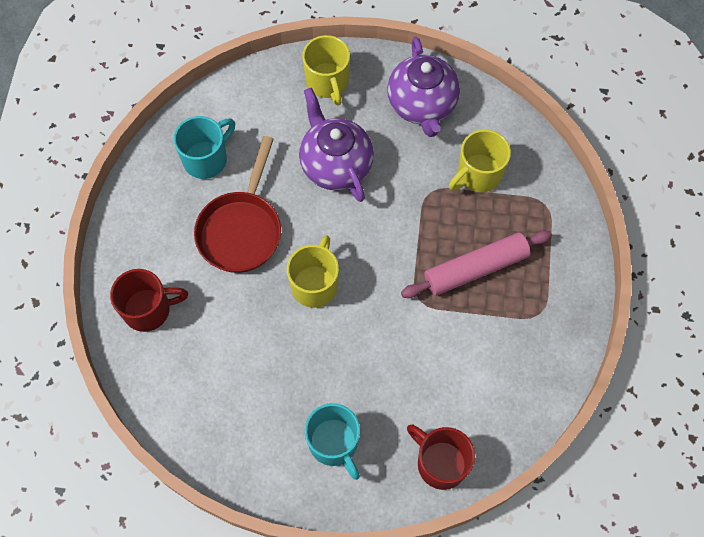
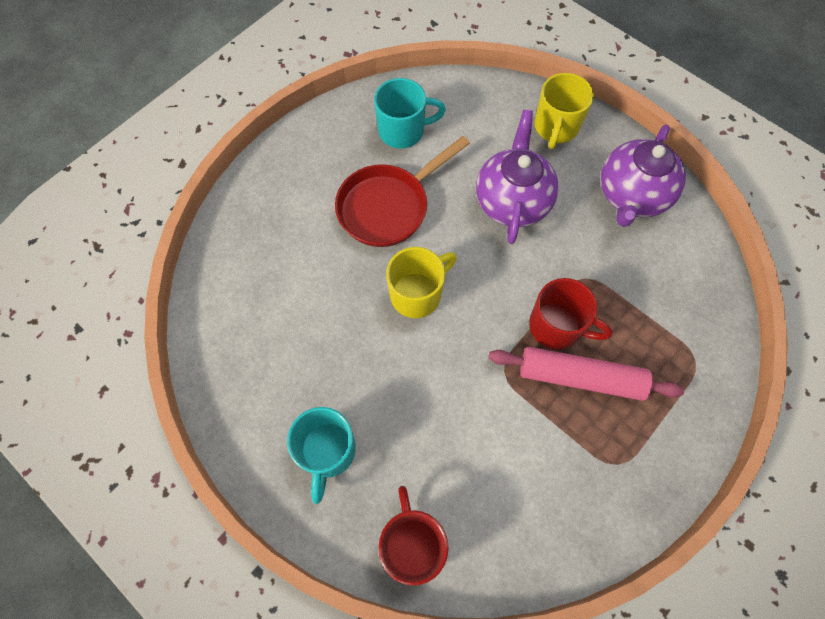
camera: 35 degrees right, 0 degrees up
(148, 309) = (261, 225): red mug -> red mug (557, 326)
(478, 174) = (644, 290): yellow mug -> none

